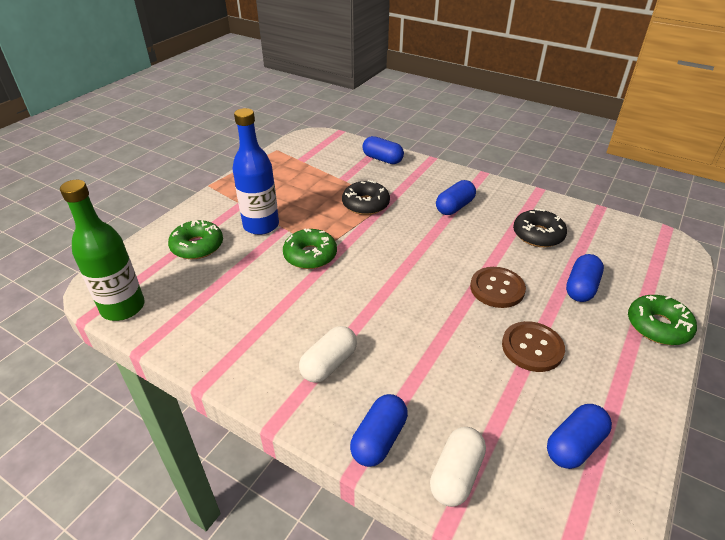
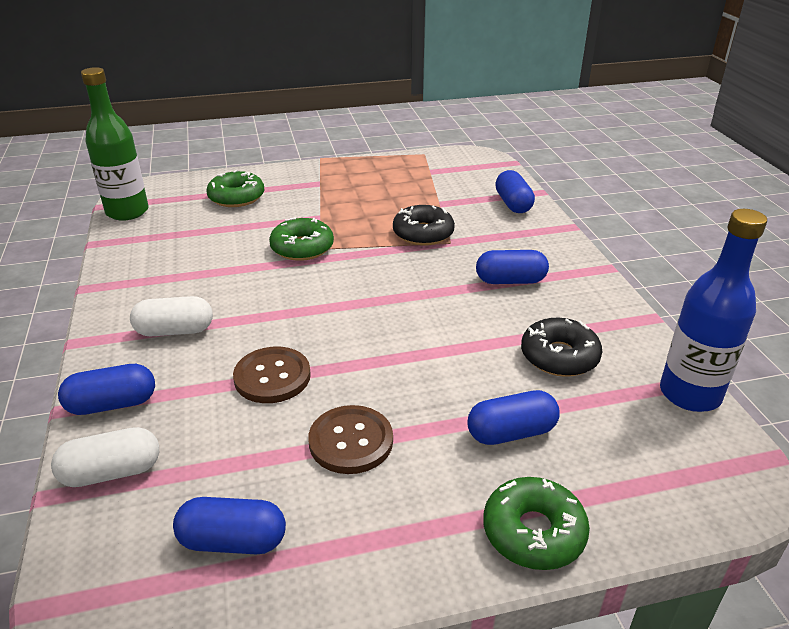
camera: 45 degrees right, 5 degrees down
(261, 225) = (306, 206): blue bottle -> blue bottle (690, 394)
(497, 288) = (415, 372): brown button -> brown button (272, 377)

